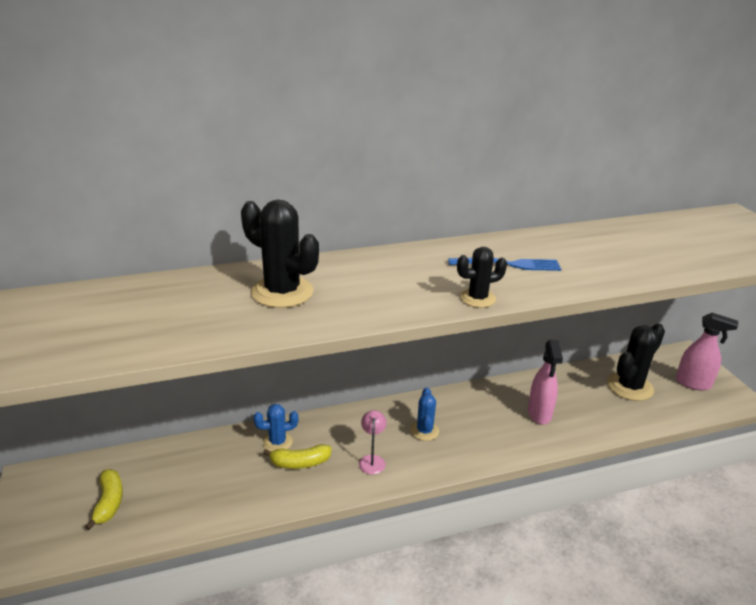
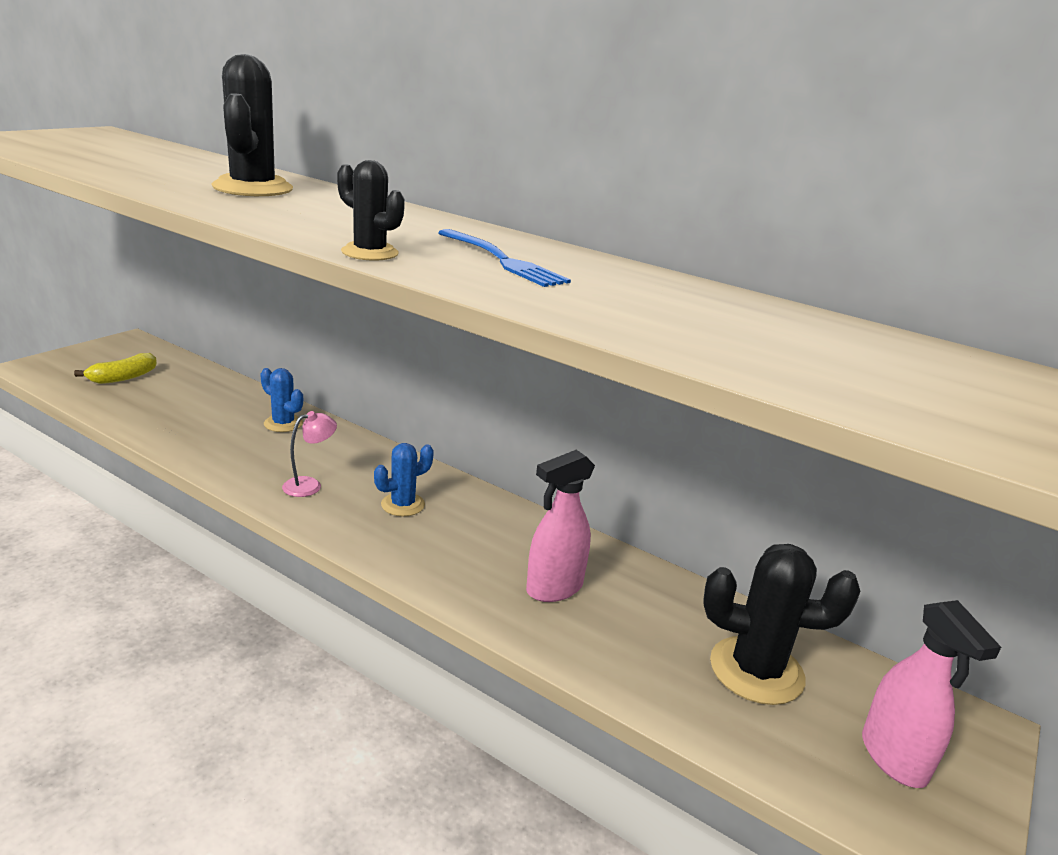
camera: 50 degrees right, 5 degrees down
(300, 463) = (262, 445): yellow banana -> none

